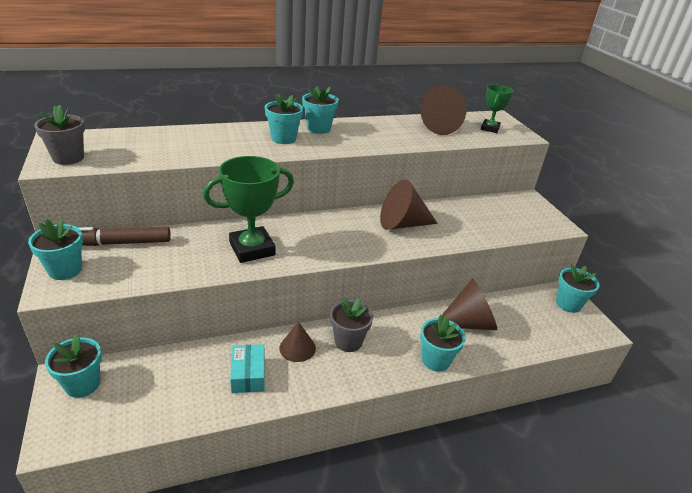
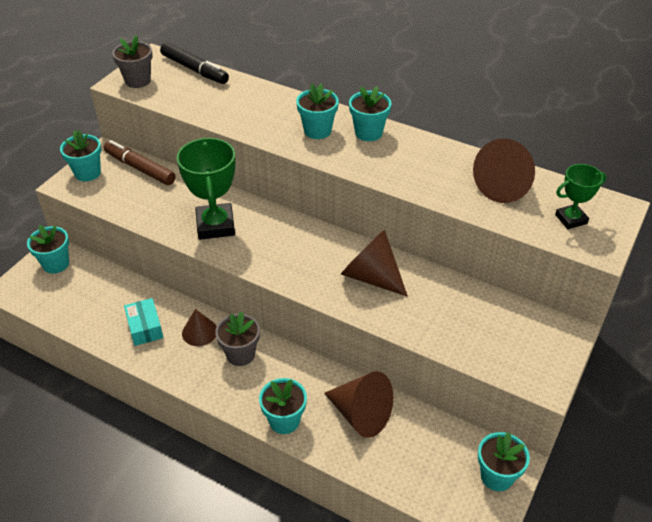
camera: 50 degrees right, 10 degrees up
(116, 135) = (194, 69): none -> black marker
(248, 375) = (145, 327): turquoise box -> turquoise box turned 60 degrees counterclockwise
(252, 249) = (215, 225): green trophy -> green trophy turned 60 degrees clockwise

